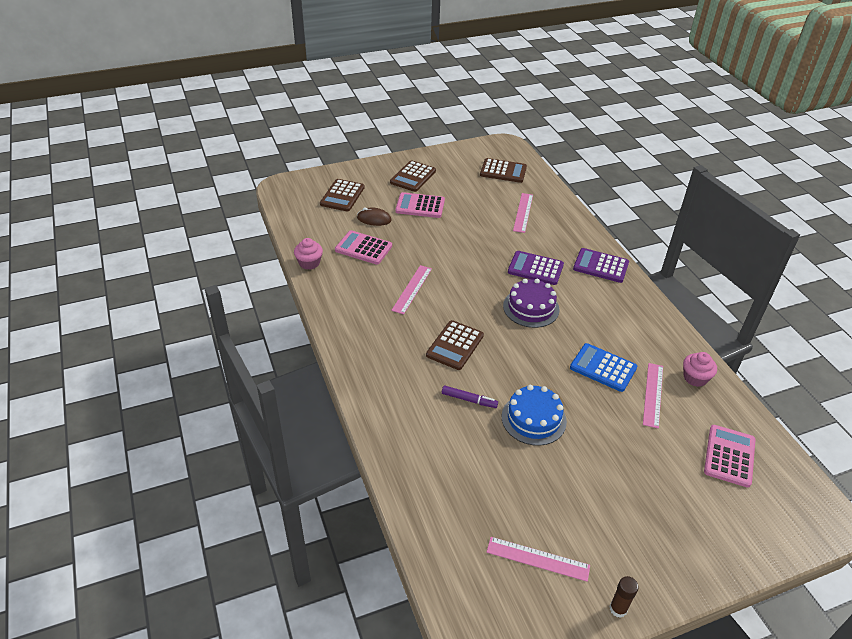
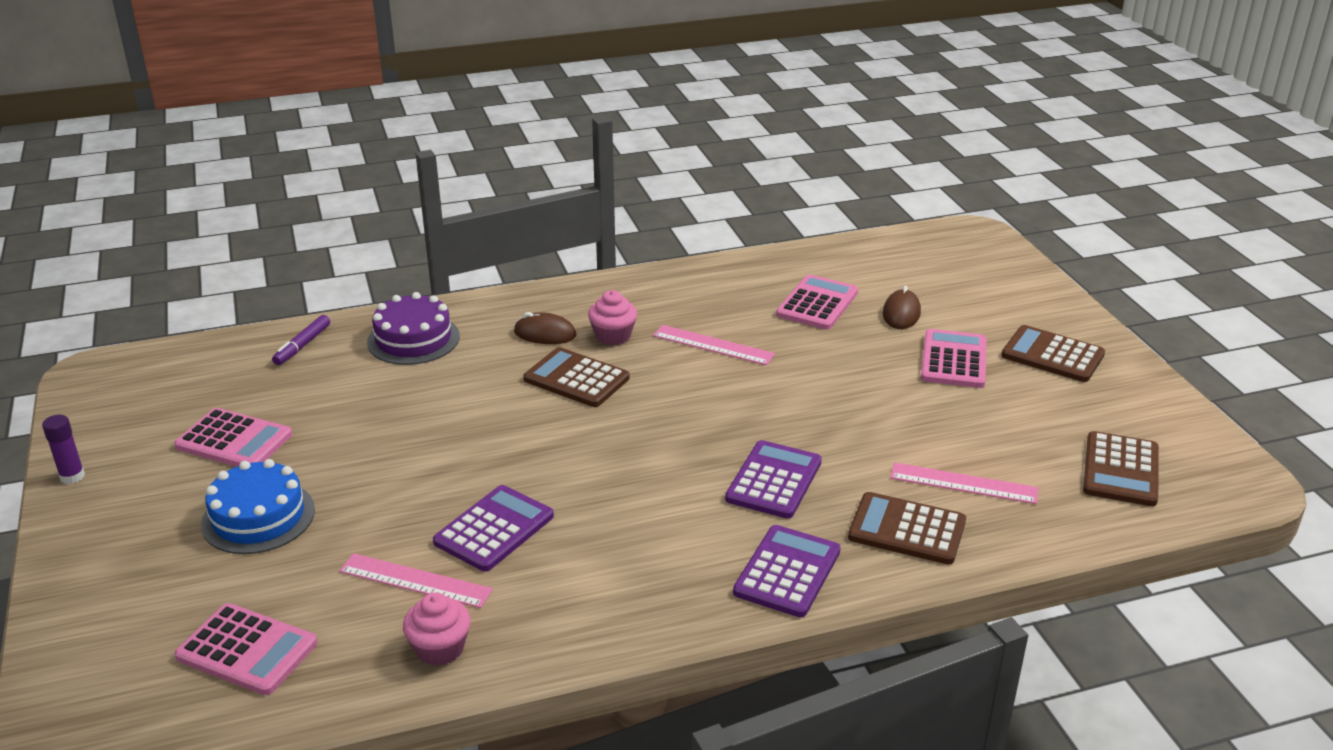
camera: 95 degrees right, 10 degrees down
(309, 263) = (775, 260): pink cupcake -> pink cupcake (613, 336)
(342, 196) = (964, 284): brown calculator -> brown calculator (907, 529)
(403, 364) = (545, 334): none -> brown mouse
(469, 400) = (461, 385): purple marker -> purple marker (302, 345)
(531, 308) = (660, 463): purple cake -> purple cake (413, 339)
(533, 419) = (405, 440): blue cake -> blue cake (258, 517)
(538, 559) = (178, 420): pink ruler -> none
(554, 514) = (234, 440): none -> pink calculator
(603, 368) = (494, 529): blue calculator -> purple calculator
(618, 609) = (72, 476): brown glue stick -> purple glue stick

